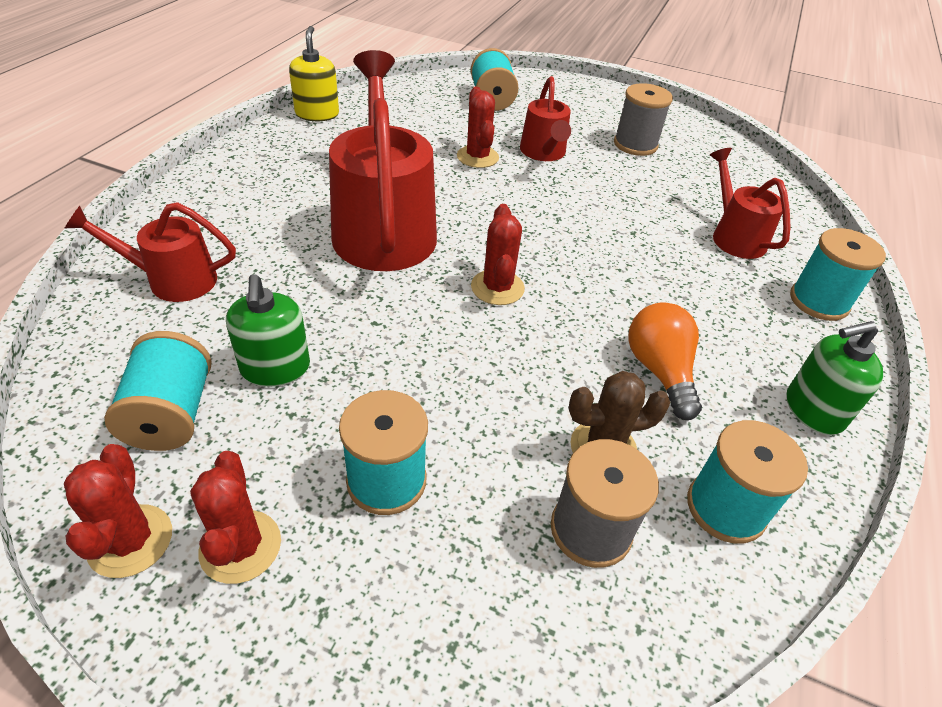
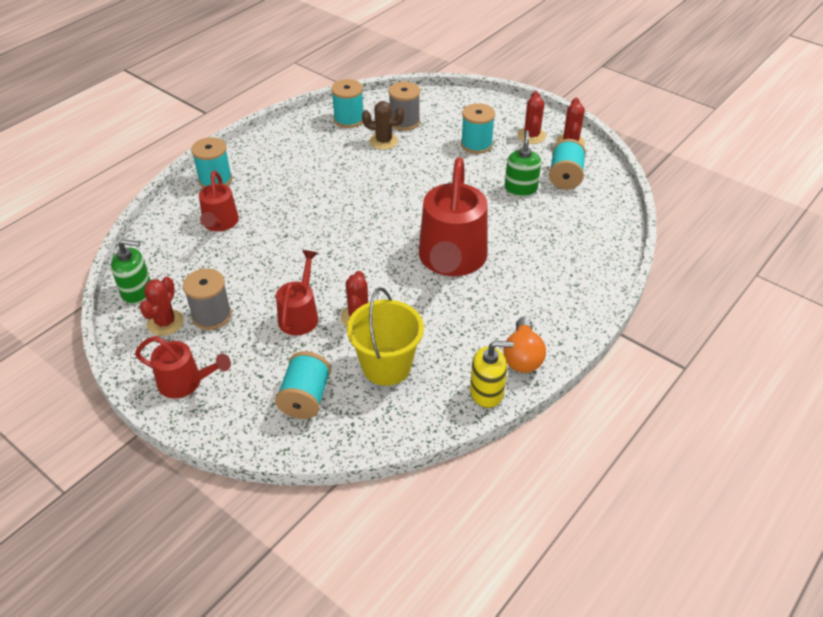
camera: 160 degrees left, 0 degrees up
(172, 280) = (580, 240): red watering can -> red watering can (186, 383)
(317, 114) = (487, 392): yellow soap dispenser -> yellow soap dispenser turned 105 degrees counterclockwise
(426, 123) = (386, 366): none -> yellow bucket
(497, 287) = (395, 211): red cactus -> red cactus (165, 322)
(659, 371) = (336, 162): orange light bulb -> orange light bulb (522, 357)
(813, 410) = (278, 139): green soap dispenser -> green soap dispenser (137, 291)

